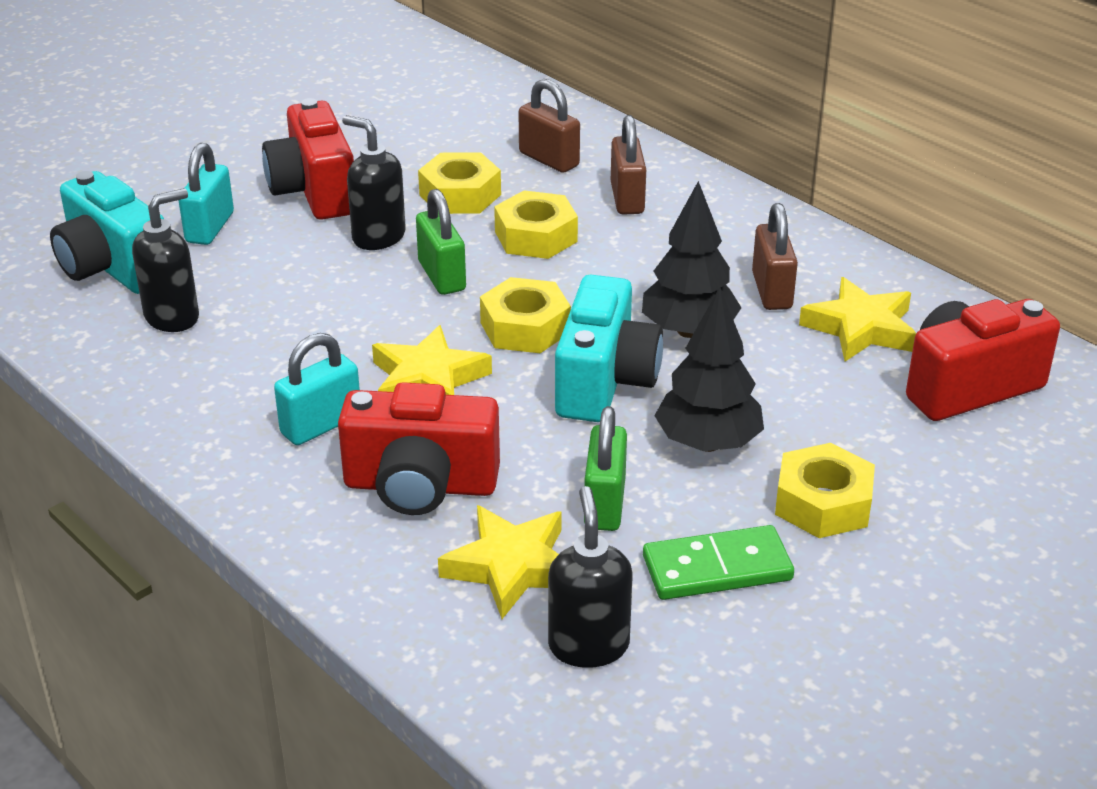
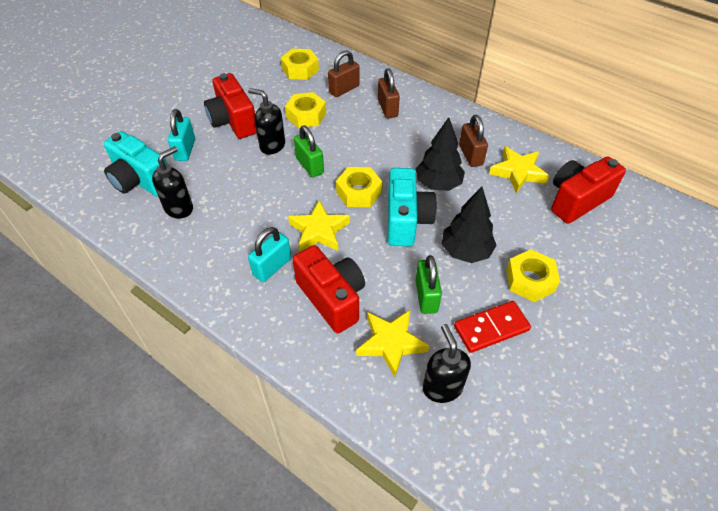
camera: 10 degrees left, 15 degrees up
(420, 486) = (332, 298): red camera -> red camera turned 120 degrees counterclockwise
(536, 236) = (349, 136): yellow nut -> yellow nut (300, 69)
(549, 159) = (344, 89): brown padlock -> brown padlock turned 75 degrees counterclockwise
(717, 568) = (491, 328): green domino -> red domino

